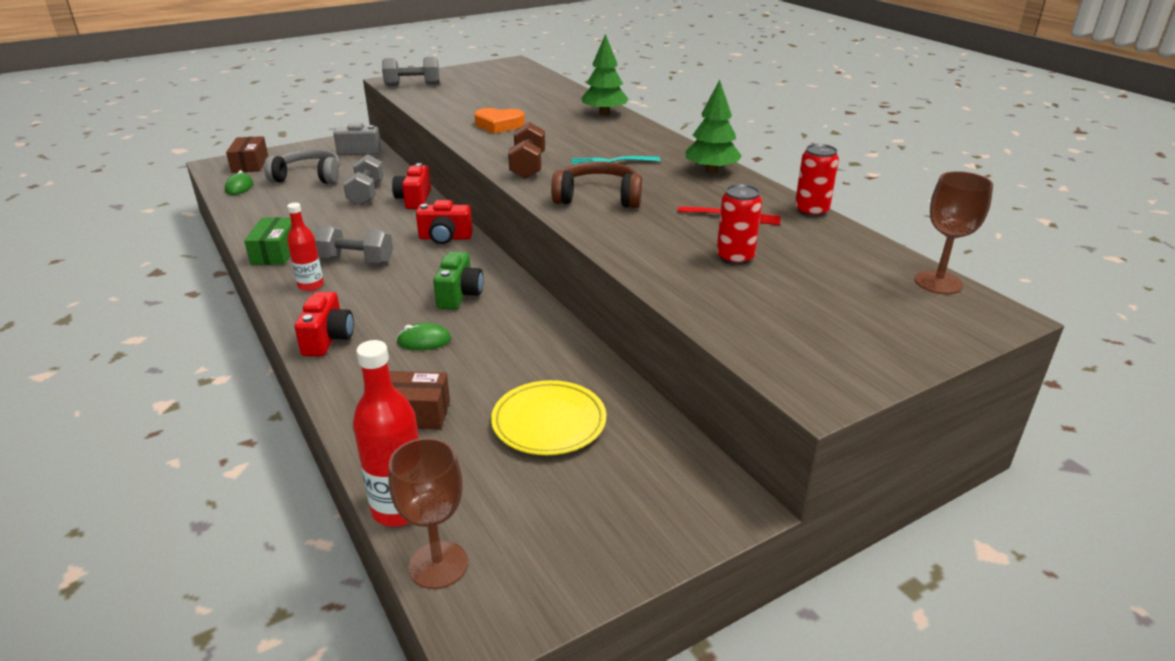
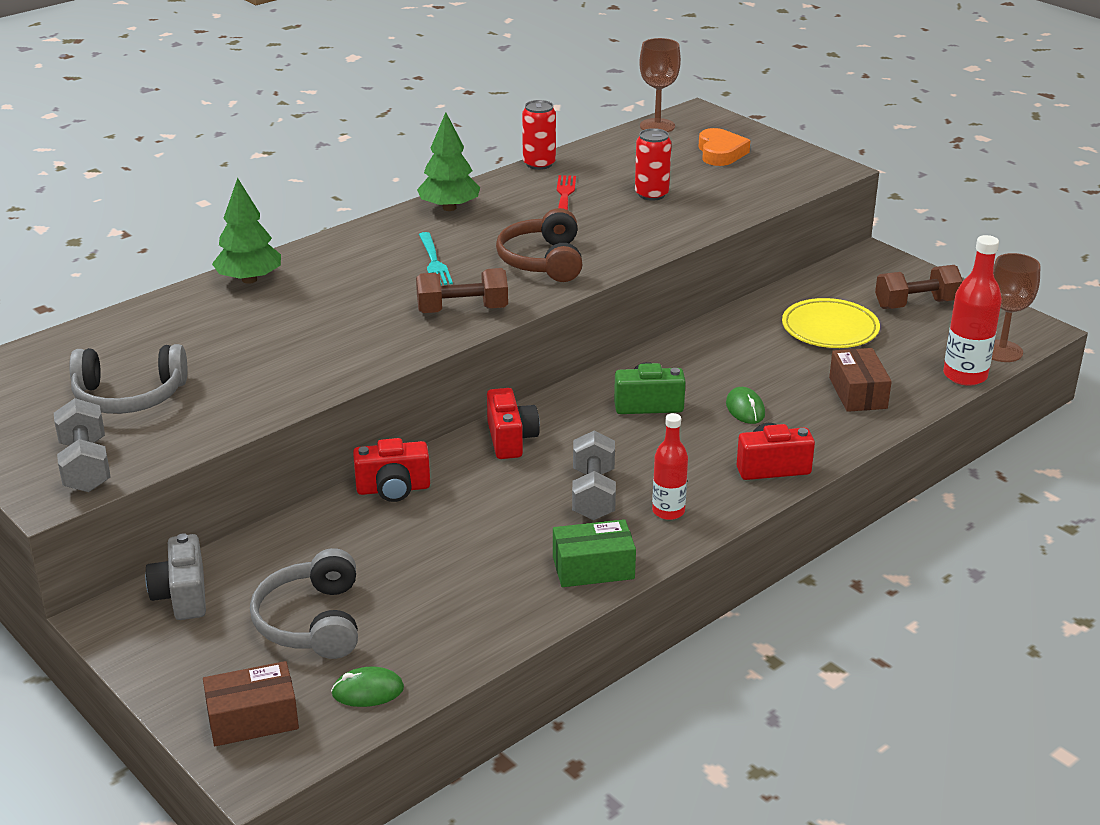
camera: 100 degrees left, 0 degrees up
(366, 194) = (377, 539): grey dumbbell -> none
(475, 91) = (129, 396): none -> grey headphones
(499, 125) = (307, 350): orange heart -> orange heart (720, 153)
(588, 513) = (916, 304): none -> brown dumbbell

